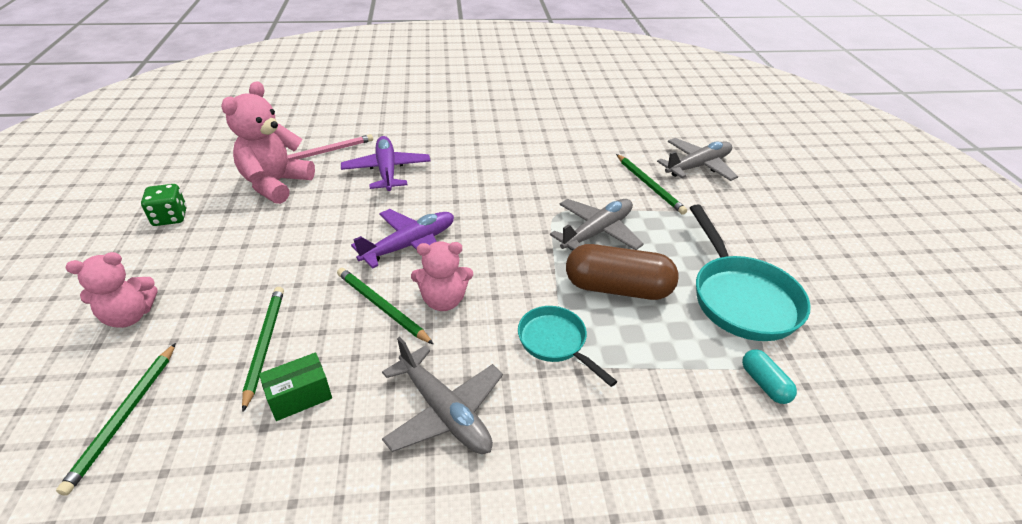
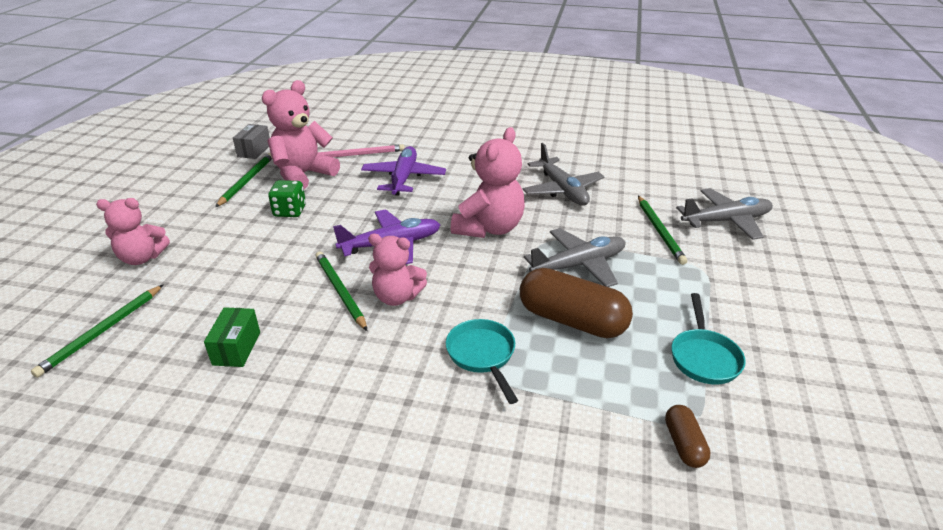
camera: 20 degrees right, 5 degrees down
(170, 217) = (208, 188): green dice -> green dice (290, 211)
(204, 164) = (254, 150): none -> grey box
(264, 345) = (230, 301): green pencil -> green pencil (247, 181)
(300, 397) = (236, 348): green box -> green box turned 75 degrees counterclockwise
(444, 412) = (349, 390): grey plane -> grey plane (562, 190)
(498, 210) = (489, 228): none -> pink teddy bear
(741, 298) = (704, 357): turquoise pan -> turquoise pan, size x0.59
(764, 384) = (684, 444): turquoise capsule -> brown capsule

